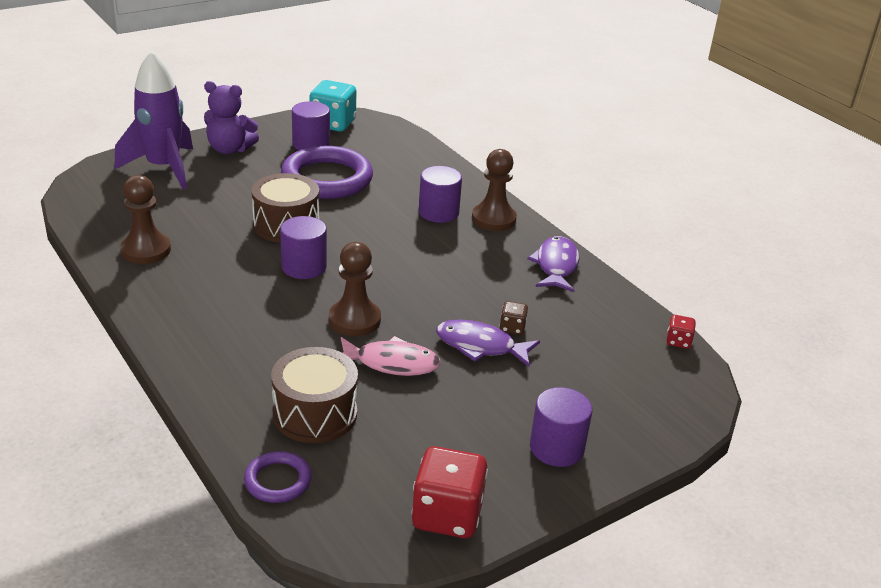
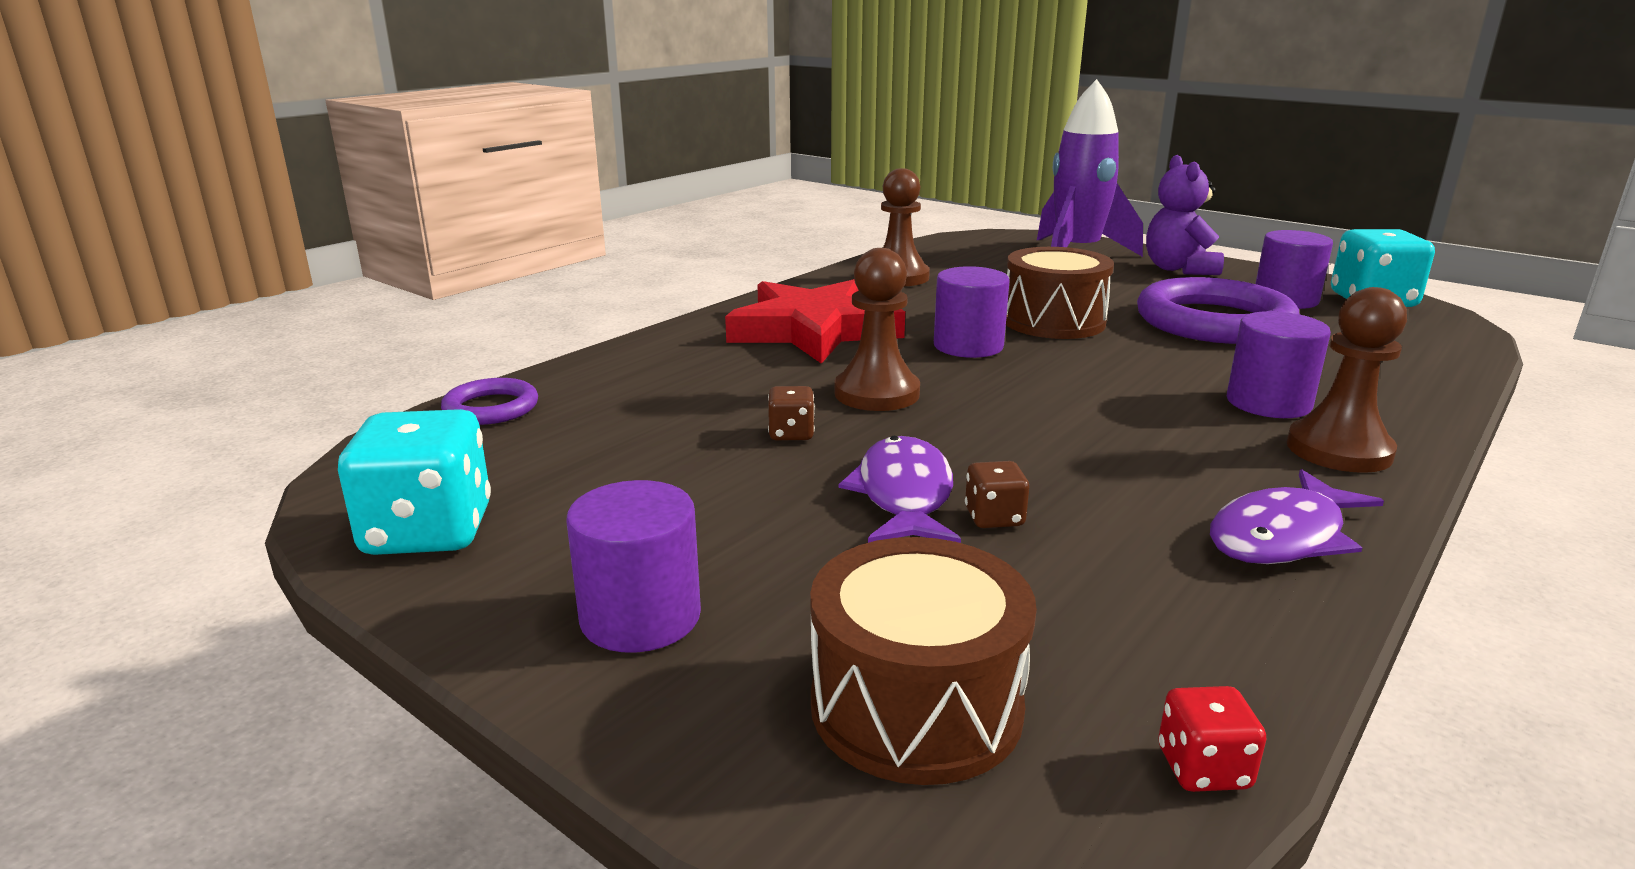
camera: 75 degrees right, 10 degrees down
(231, 315) = (813, 330): none -> red star
(315, 414) = (638, 405): brown drum -> brown drum (916, 706)
(392, 363) = (791, 434): pink fish -> brown dice
(447, 515) = (428, 531): red dice -> turquoise dice
(556, 266) = (1282, 536): purple fish -> purple fish turned 150 degrees clockwise

